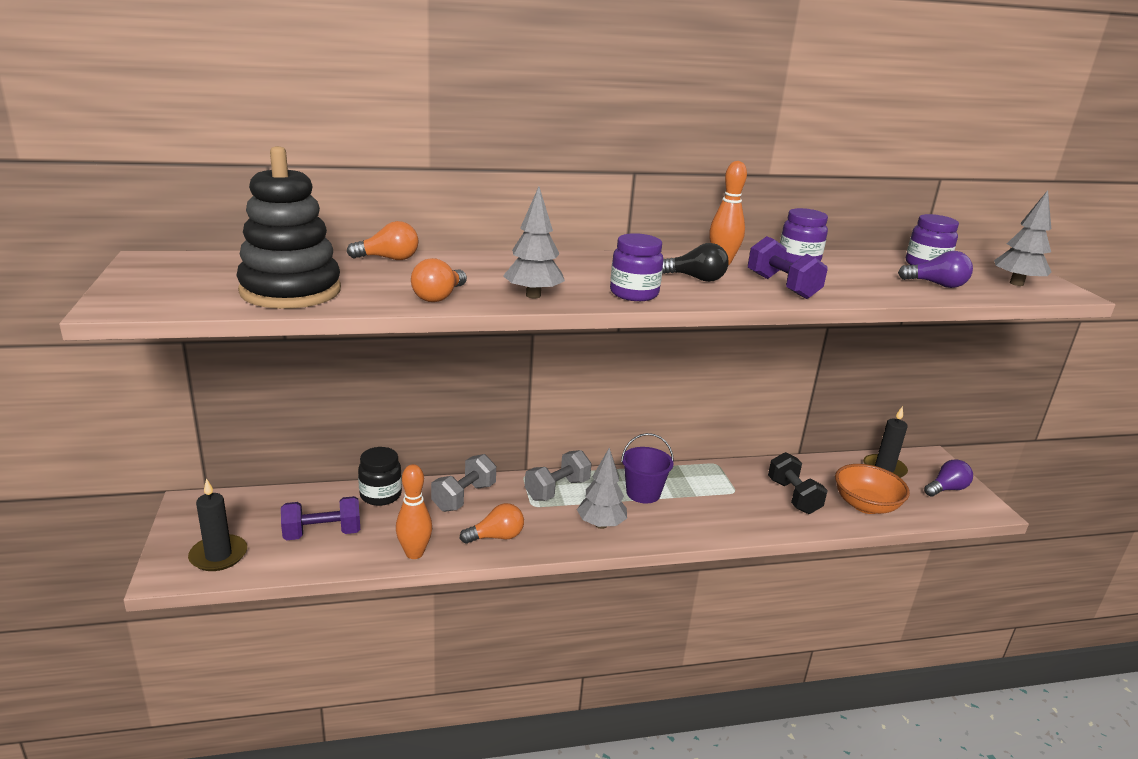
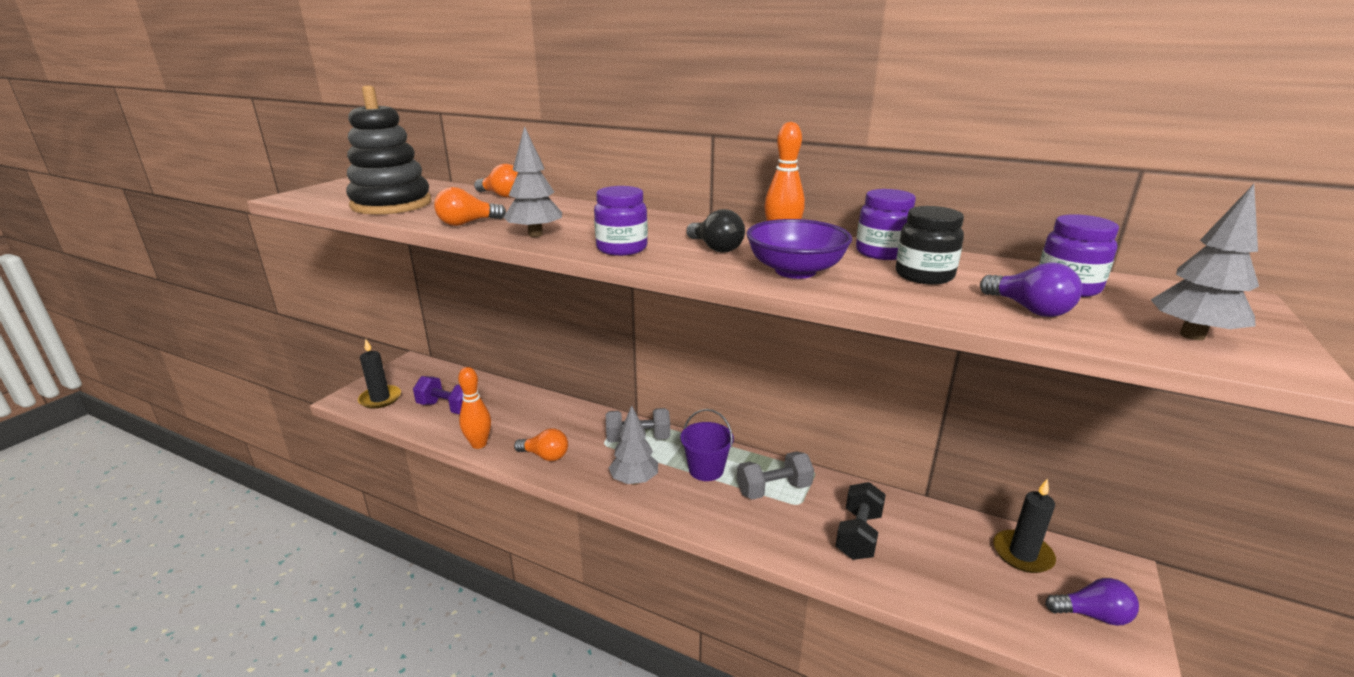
camera: 40 degrees right, 0 degrees up
(380, 495) = (514, 396): black jar -> black jar (924, 276)
(464, 497) = (563, 418): grey dumbbell -> grey dumbbell (773, 489)
(782, 286) = (795, 271): purple dumbbell -> purple bowl
(865, 505) = (940, 582): orange bowl -> none

